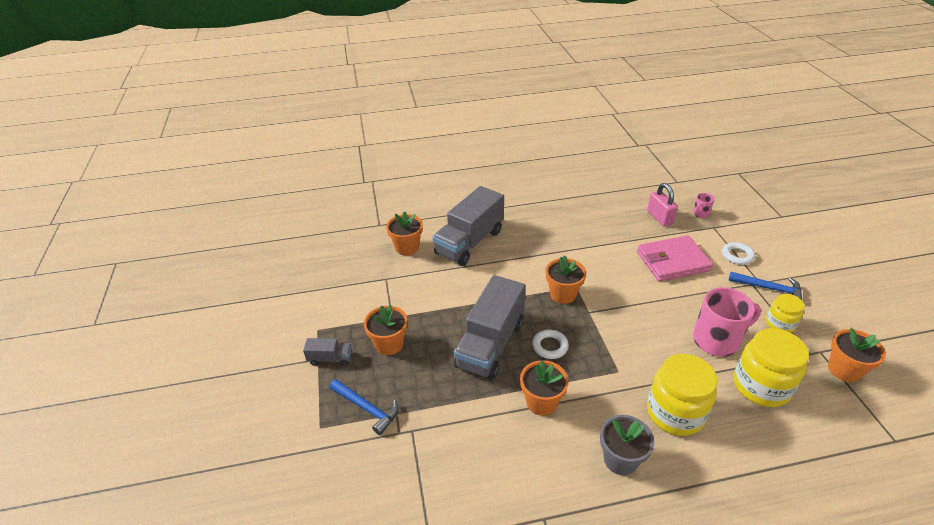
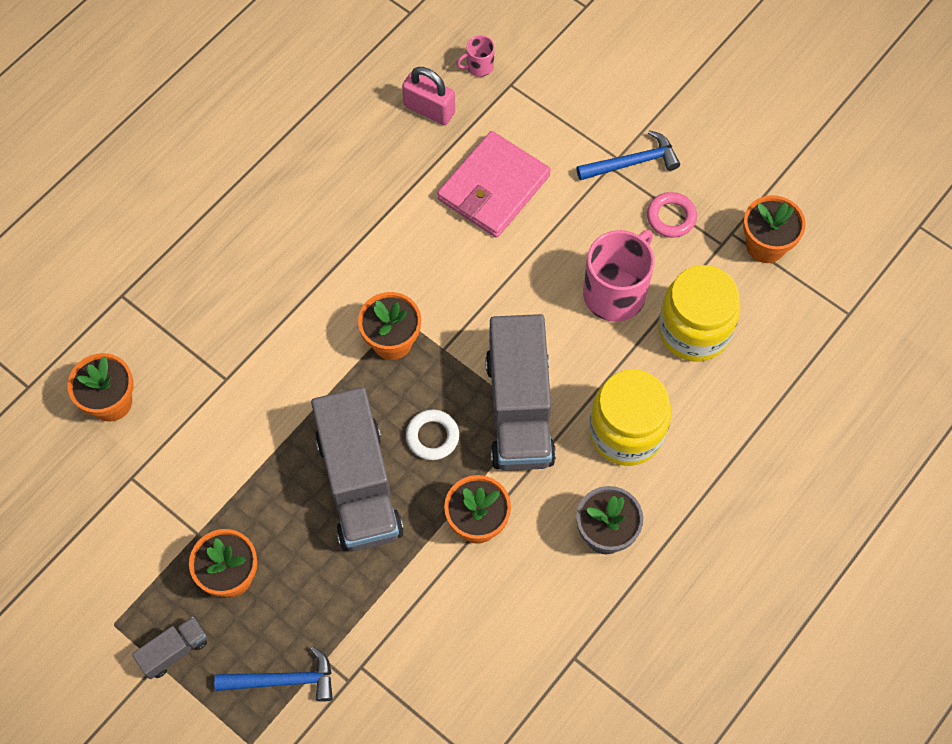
camera: 40 degrees left, 25 degrees up
(469, 242) = (196, 331): grey truck -> grey truck (519, 409)
(700, 214) = (479, 66): pink mug -> pink mug turned 60 degrees clockwise
(737, 256) = (567, 124): white ring -> none
(780, 324) = (671, 217): yellow jar -> pink ring

